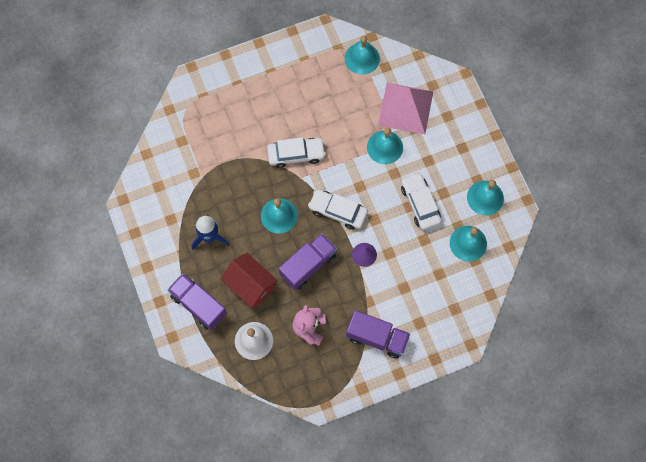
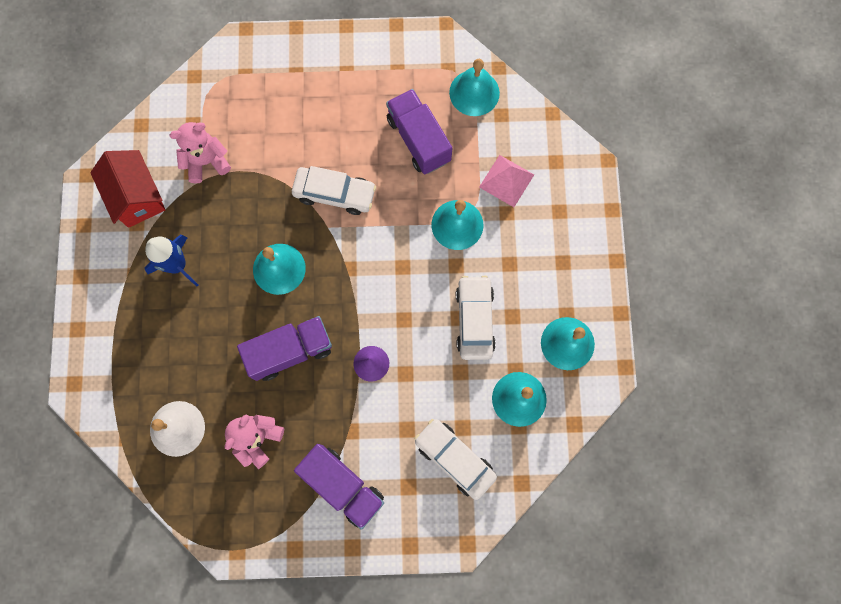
camera: 20 degrees right, 5 degrees up
(199, 305) = (125, 353): purple truck -> purple truck (418, 140)
(201, 163) = (206, 162): none -> pink teddy bear
(250, 285) = (203, 350): red house -> red house (137, 197)
(338, 211) = (359, 291): white car -> white car (455, 459)
(405, 108) = (506, 180): pink pyramid -> pink pyramid, size x0.59

